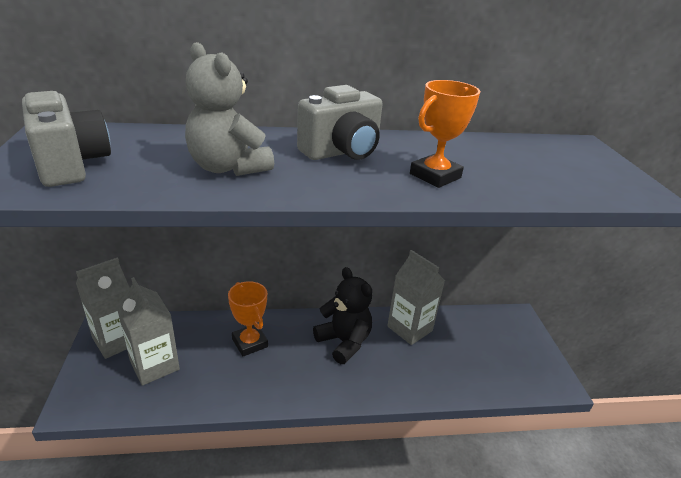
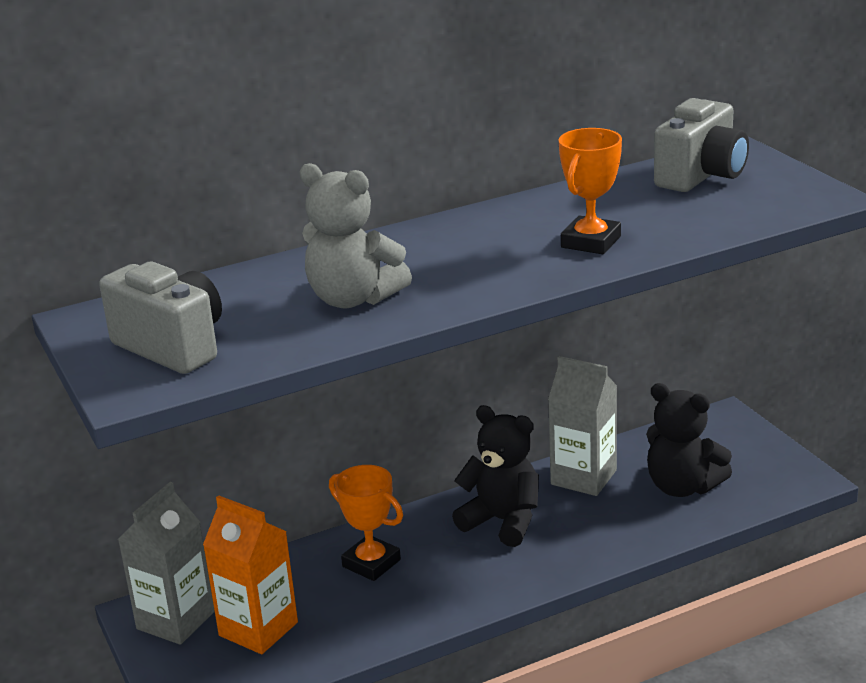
camera: 15 degrees left, 5 degrees down
(154, 365) = (258, 629): grey carton -> orange carton
(342, 152) = (464, 244): grey camera -> grey camera (701, 176)
(469, 358) = (682, 487): none -> black teddy bear

